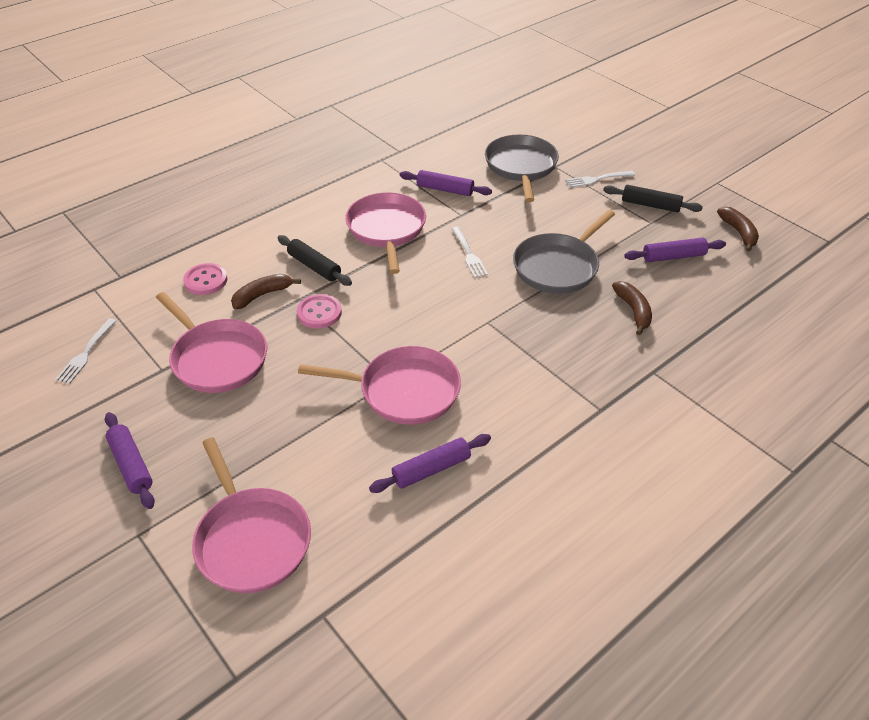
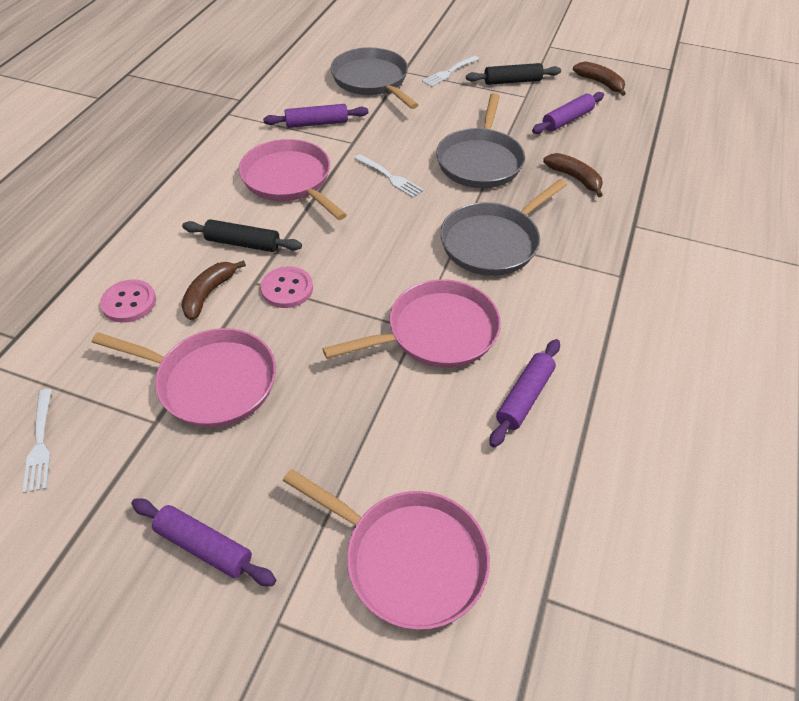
camera: 30 degrees left, 5 degrees up
(510, 338) = (493, 242): none -> grey pan

